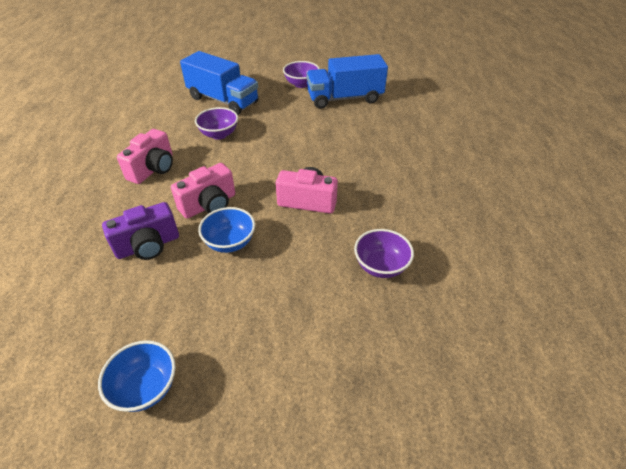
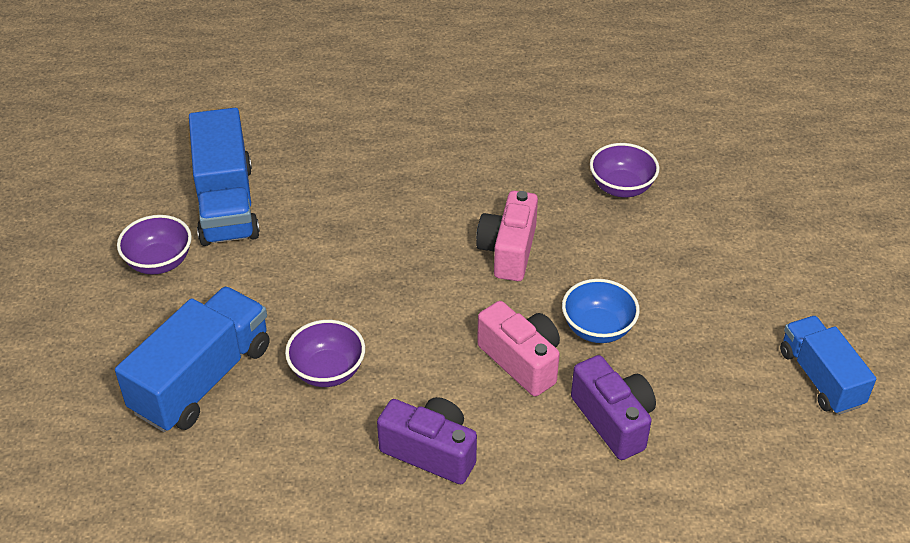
camera: 90 degrees left, 0 degrees up
(146, 387) = (820, 378): blue bowl -> blue truck
(153, 169) = (430, 452): pink camera -> purple camera

